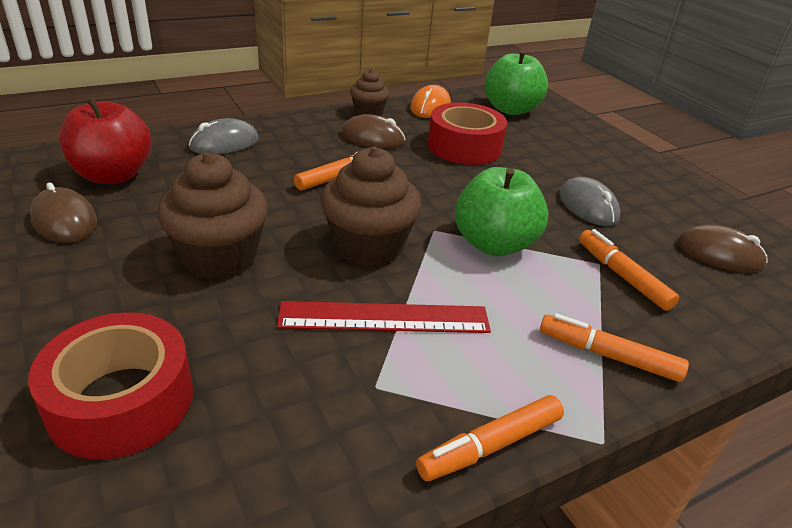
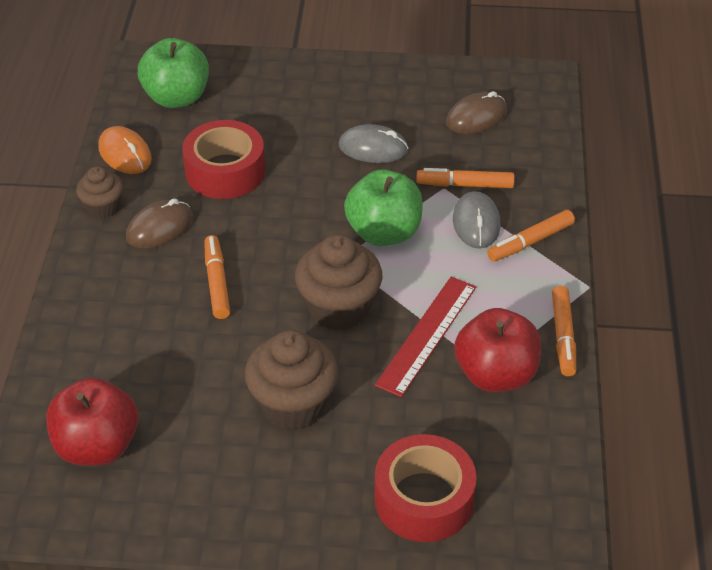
camera: 55 degrees left, 10 degrees up
(64, 220) = (163, 496): brown mouse -> none
(224, 143) = (88, 344): grey mouse -> grey mouse (476, 223)
(369, 398) = (495, 374): none -> red apple

